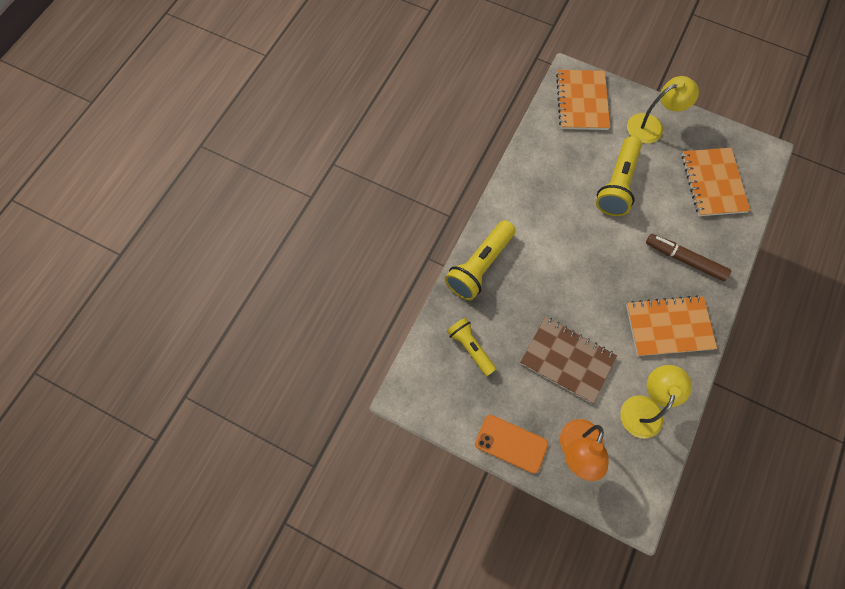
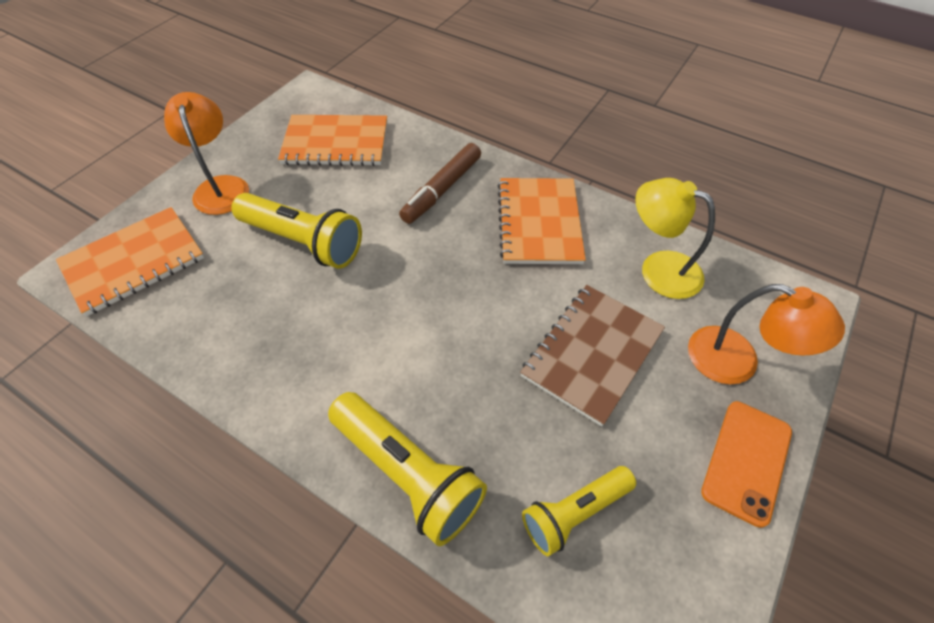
camera: 85 degrees left, 15 degrees down
(582, 101) = (133, 262): orange notebook -> orange notebook turned 45 degrees counterclockwise
(651, 126) = (221, 187): yellow lamp -> orange lamp

